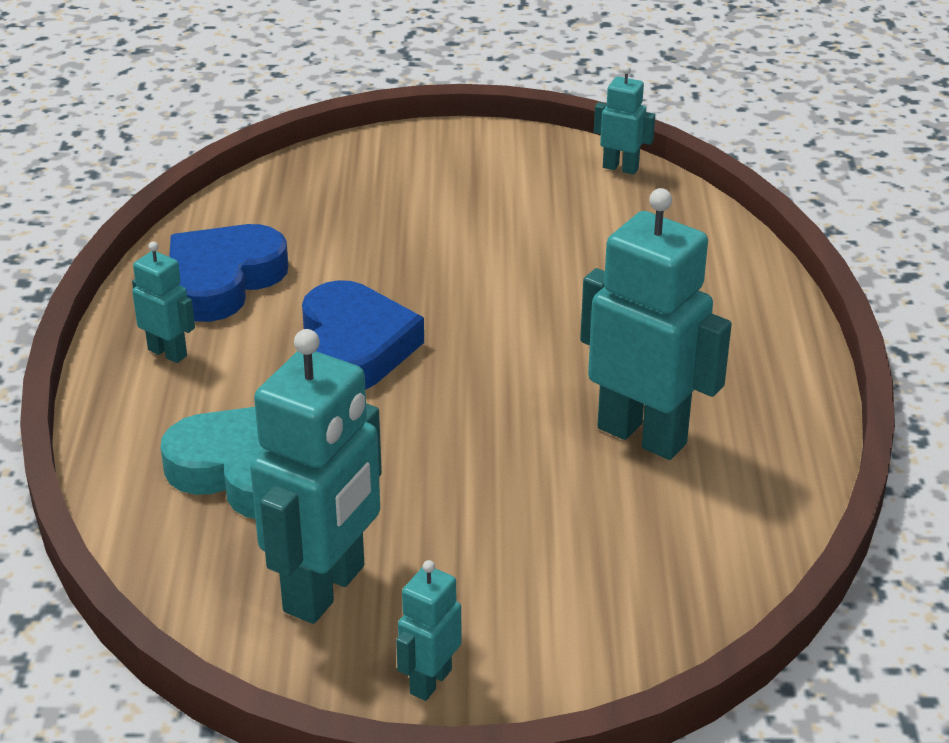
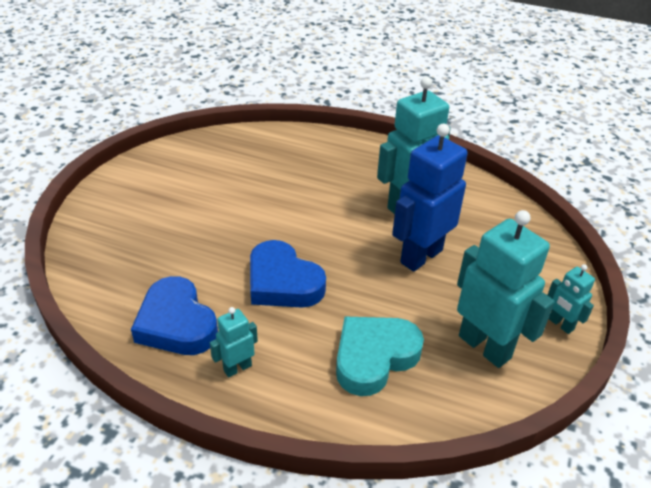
camera: 70 degrees left, 5 degrees up
(354, 347) = (283, 282): blue heart -> blue heart turned 150 degrees counterclockwise
(508, 477) = (421, 256): none -> blue robot
(620, 168) = (186, 144): turquoise robot -> none

